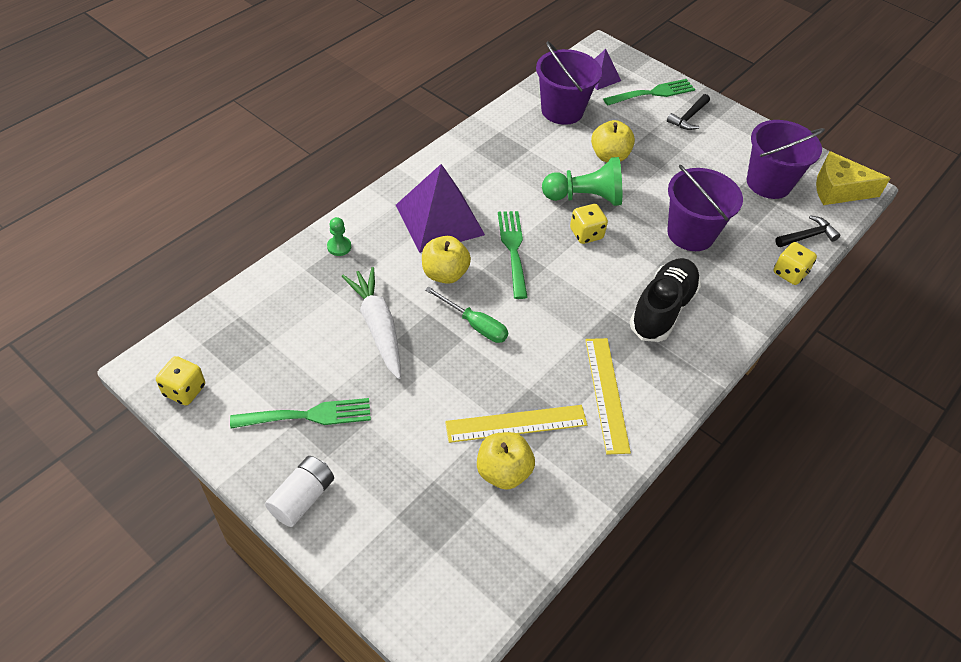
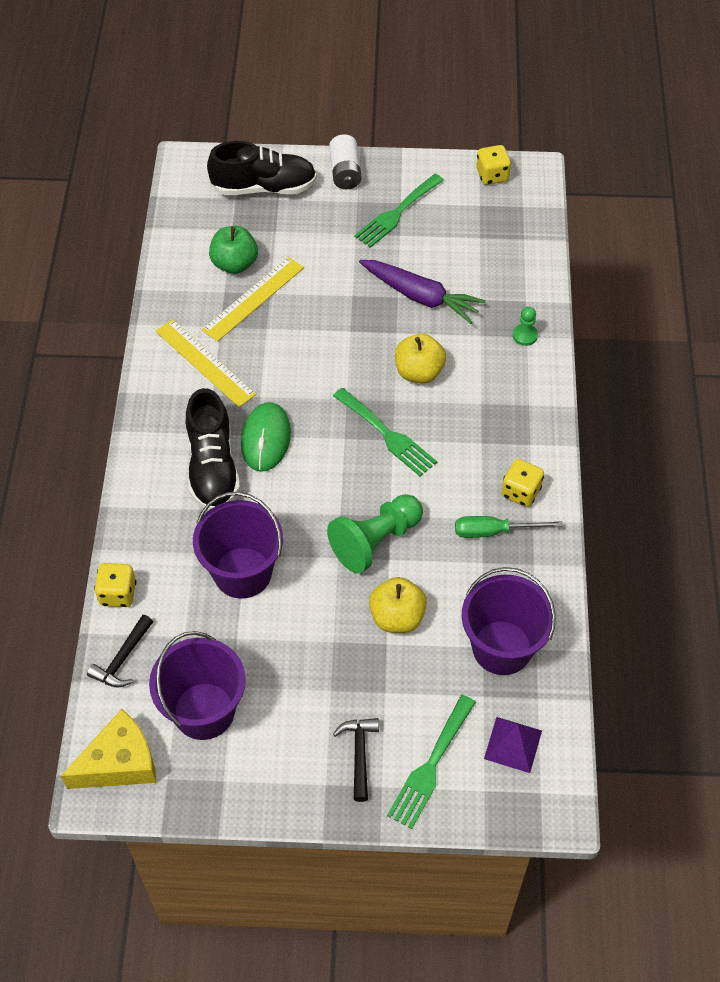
camera: 145 degrees right, 5 degrees up
(377, 326) = (421, 297): white carrot -> purple carrot
(397, 542) = (264, 187): none -> black shoe
(440, 219) = (477, 418): purple pyramid -> none
(474, 325) = (352, 347): green screwdriver -> green screwdriver (494, 531)
(503, 472) = (234, 264): yellow apple -> green apple
(586, 234) = (339, 498): yellow dice -> yellow dice (520, 492)
(605, 303) = (265, 439): none -> green mouse

